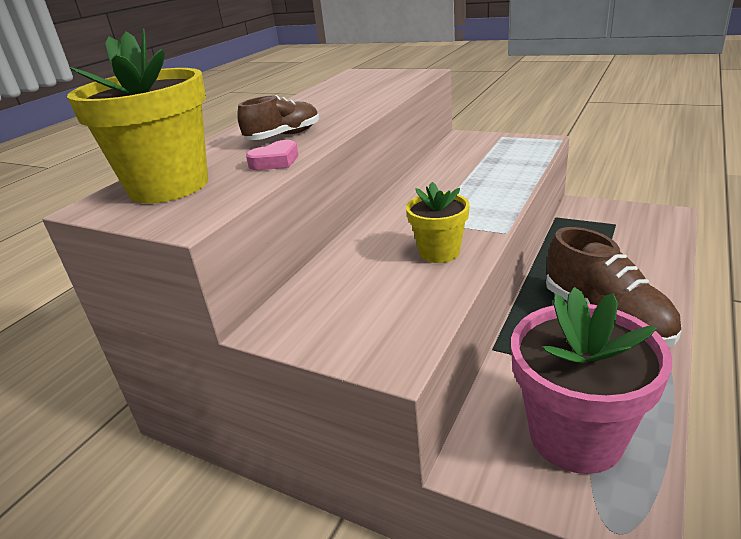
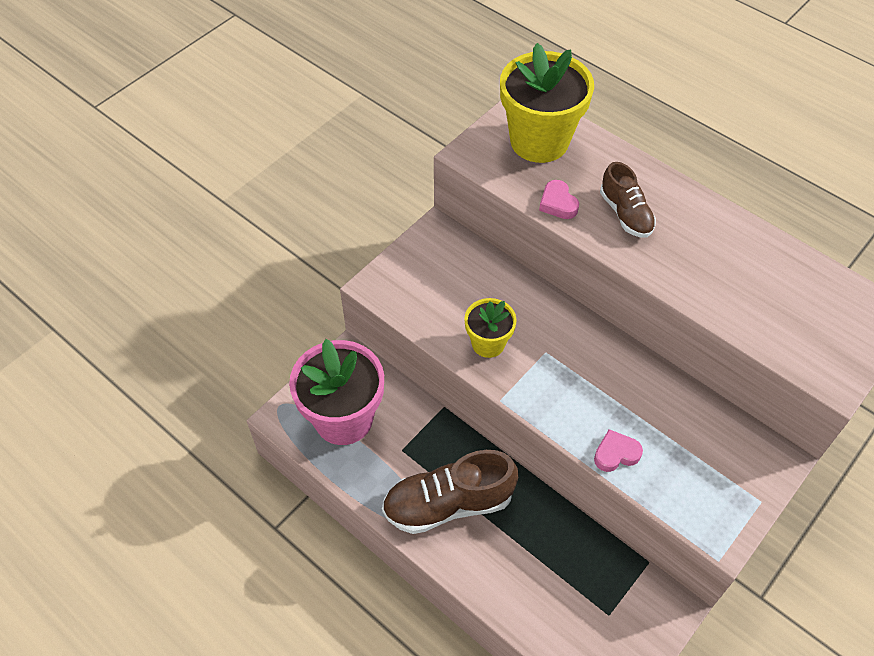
camera: 100 degrees right, 25 degrees up
(512, 178) = (616, 454): none -> pink heart

